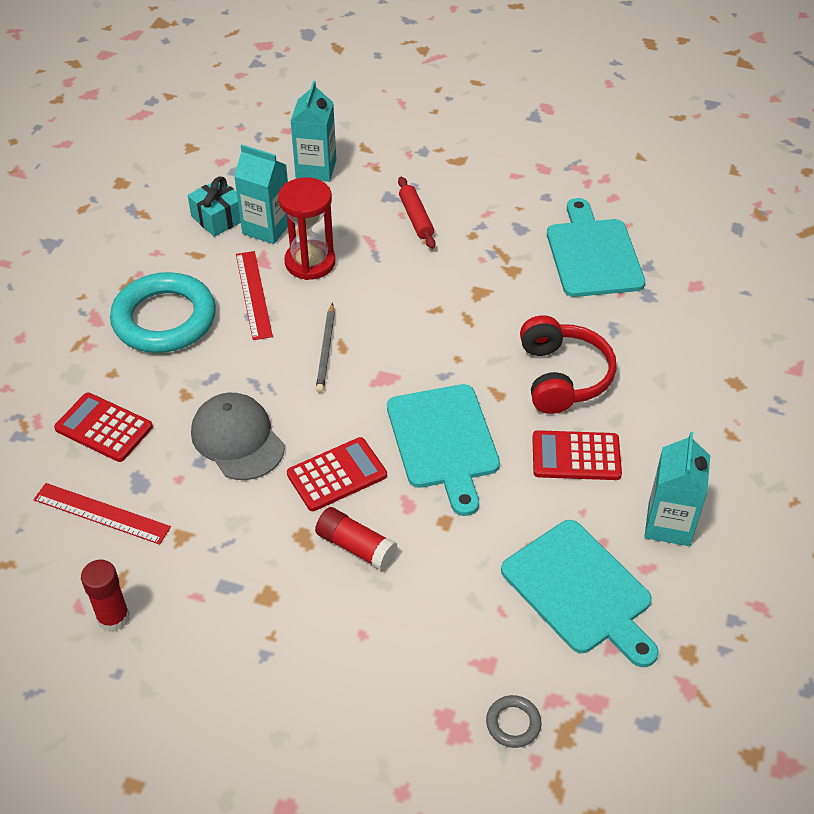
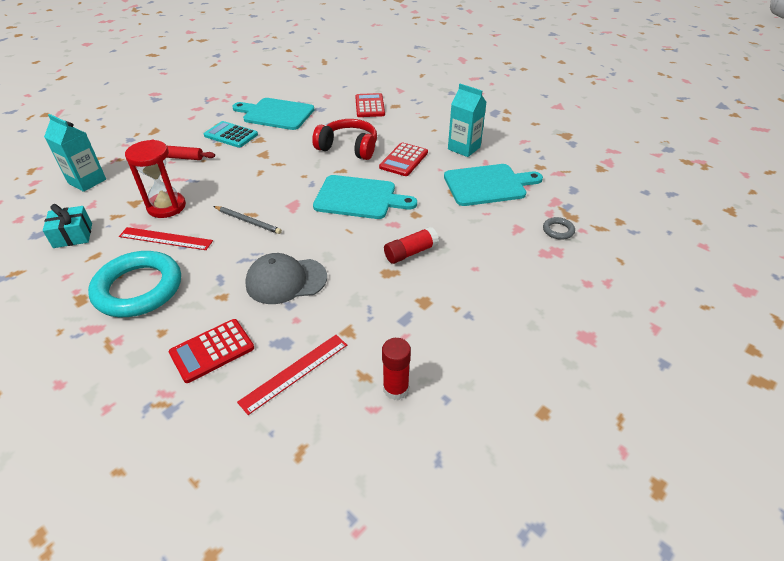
camera: 65 degrees left, 5 degrees down
(267, 228) = (112, 216): turquoise carton -> none
(337, 475) = (351, 245): red calculator -> red calculator (370, 106)
(501, 237) = (231, 135): none -> turquoise calculator

